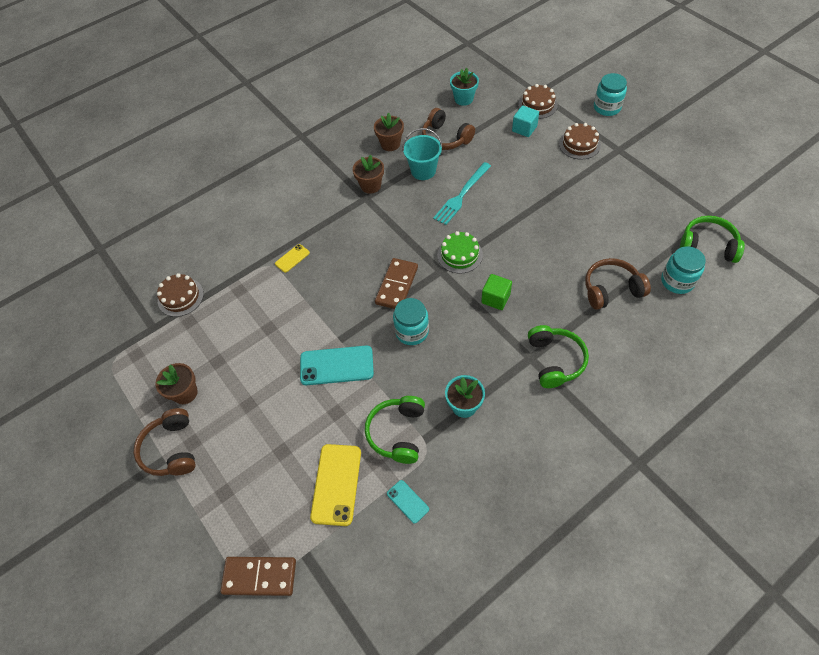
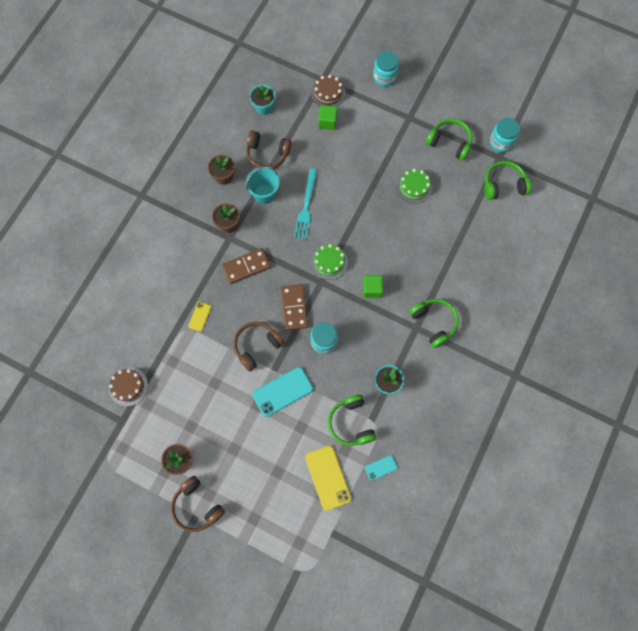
camera: 30 degrees left, 15 degrees up
(259, 577) = (310, 561): brown domino -> brown domino (246, 267)
(408, 501) = (381, 467): turquoise phone -> turquoise phone turned 45 degrees counterclockwise
(524, 129) = (327, 122): turquoise cube -> green cube
(579, 144) = (377, 123): brown cake -> none
(594, 214) = (414, 187): none -> green cake
(611, 289) = (450, 249): brown headphones -> brown headphones (257, 346)
(656, 185) = (449, 142): none -> green headphones
(677, 281) = (492, 224): turquoise jar -> turquoise jar (501, 142)

